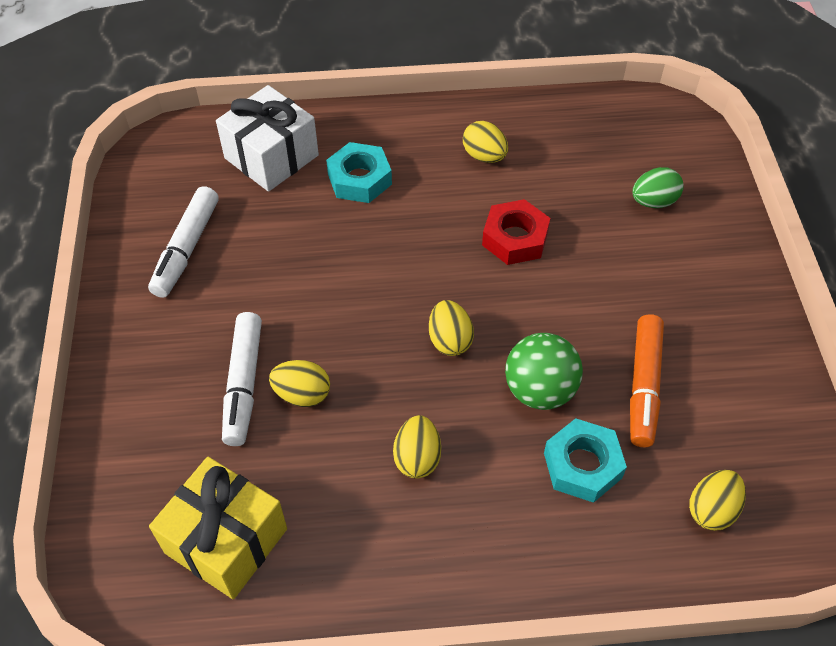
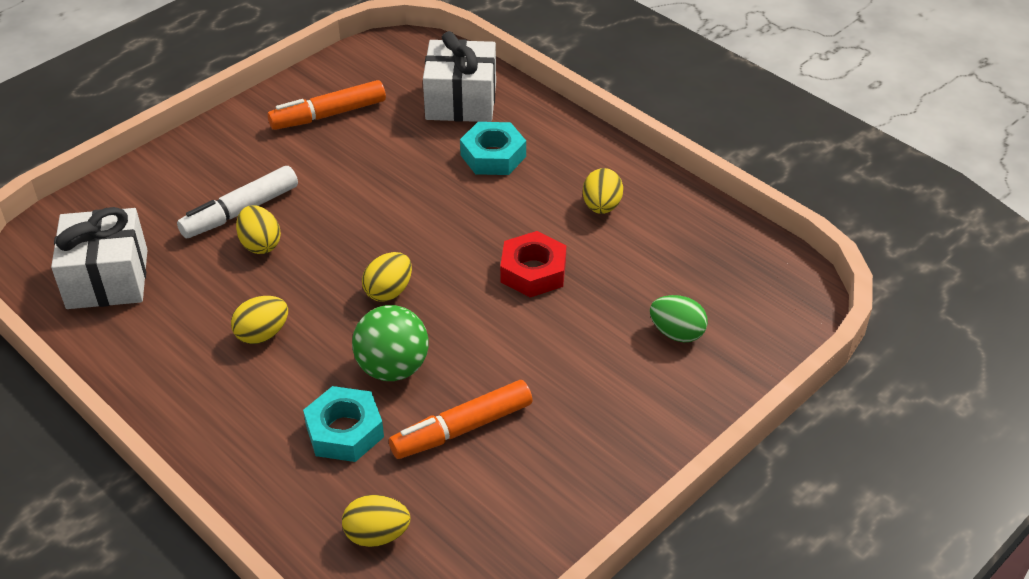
camera: 50 degrees right, 10 degrees down
(186, 248) = (328, 115): white marker -> orange marker
(226, 540) = (107, 279): yellow gift -> white gift

